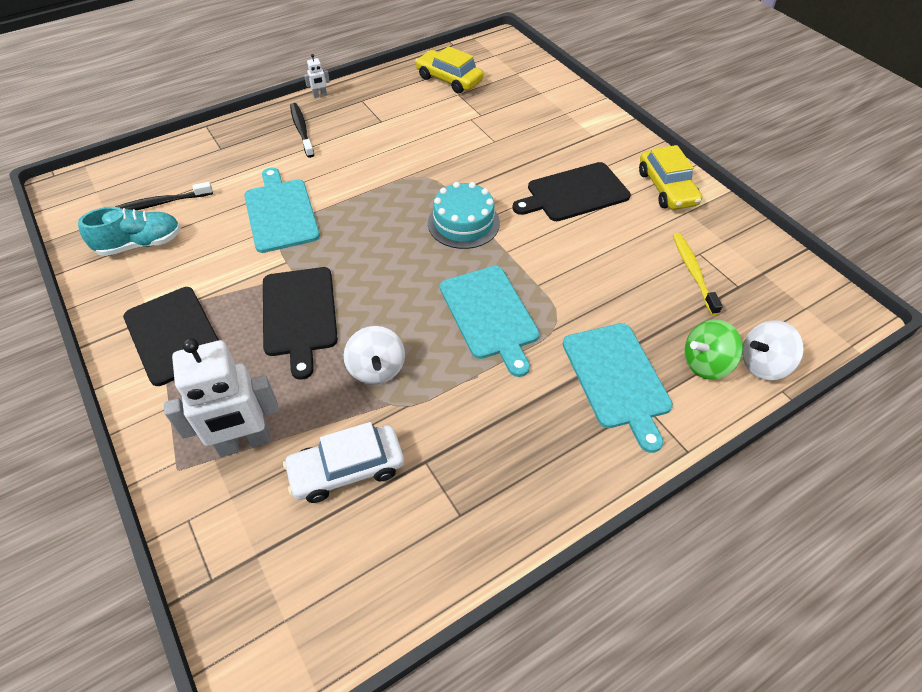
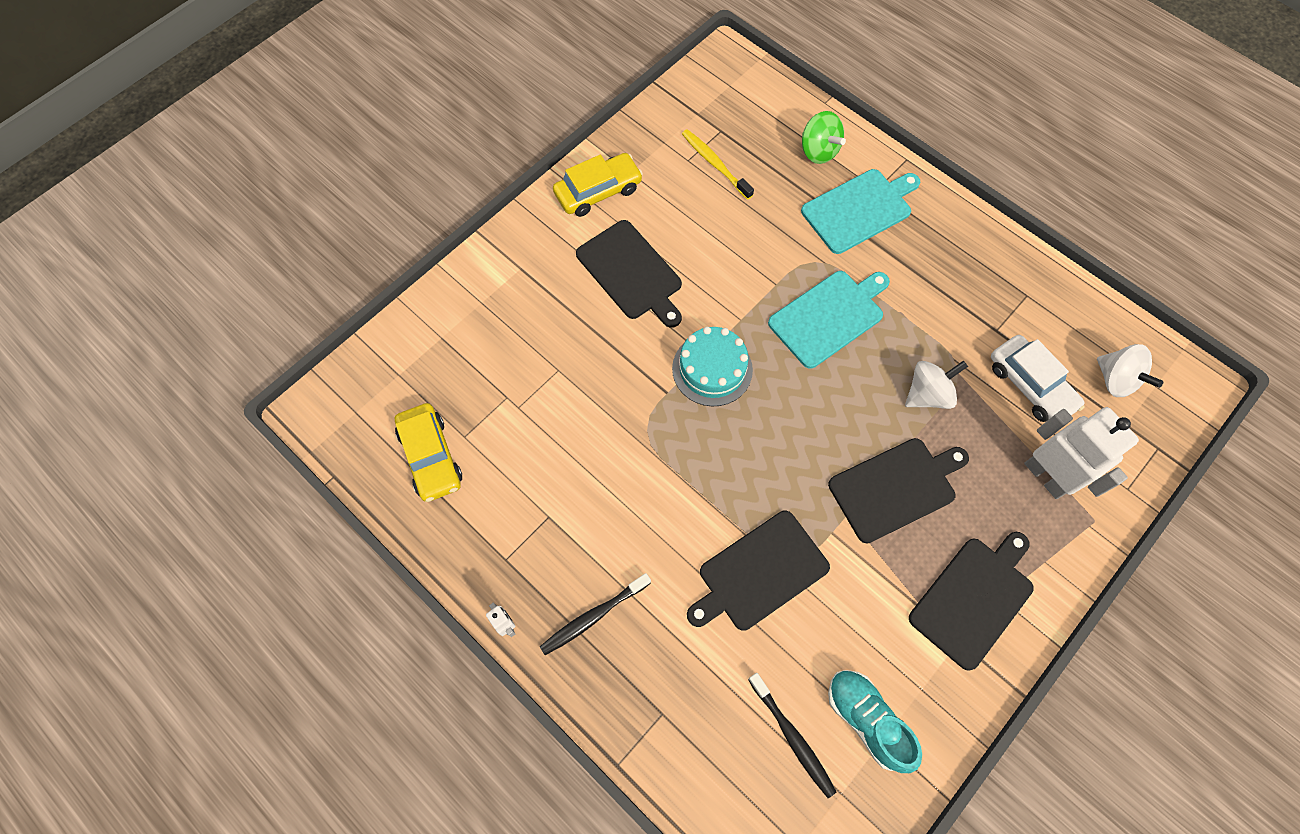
camera: 105 degrees left, 15 degrees up
(280, 213) = (759, 573): turquoise cutting board -> black cutting board
(449, 79) = (431, 457): yellow car -> yellow car turned 45 degrees counterclockwise
(693, 272) = (715, 164): yellow toothbrush -> yellow toothbrush turned 75 degrees clockwise
(763, 364) = (803, 114): white spinning top -> white spinning top (1115, 380)

